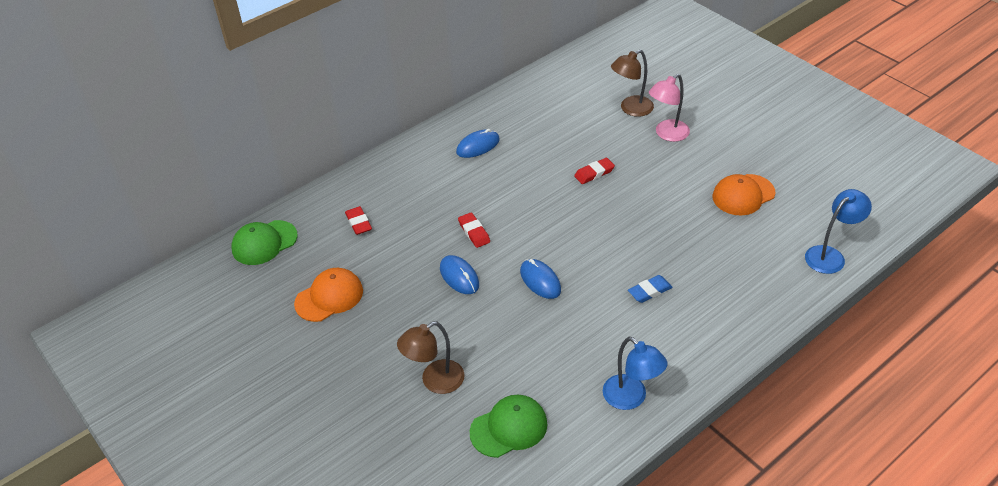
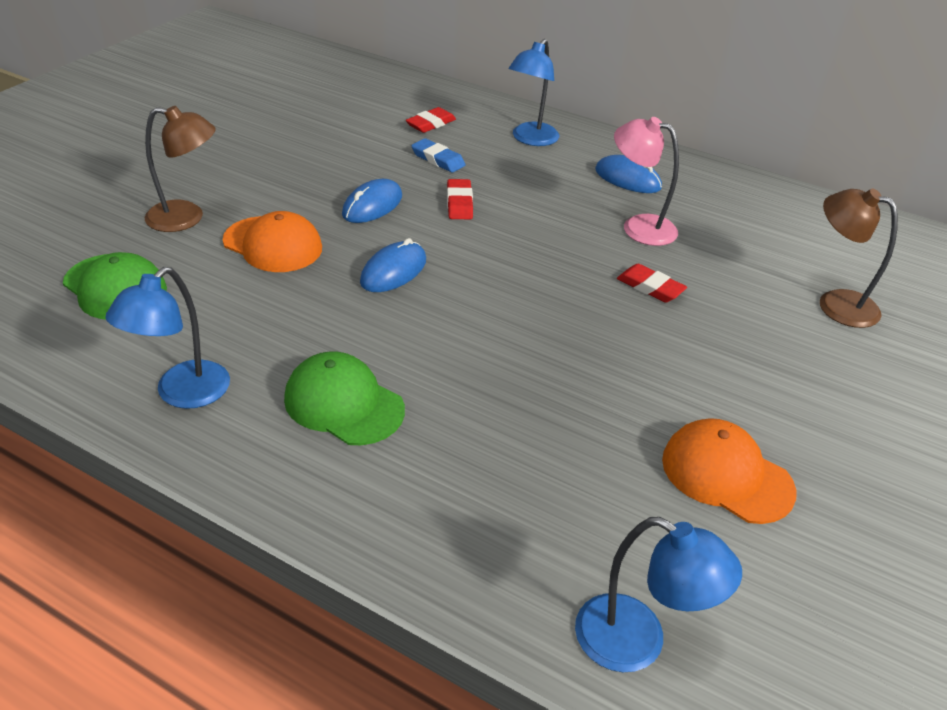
camera: 65 degrees right, 5 degrees down
(264, 243) = (369, 78): green cap -> green cap (344, 404)
(329, 297) = (303, 128): orange cap -> orange cap (273, 244)
(406, 176) = (531, 139): none -> blue lamp
(435, 381) = (186, 218): brown lamp -> brown lamp turned 150 degrees clockwise
(474, 232) = (459, 203): red eraser -> red eraser turned 45 degrees counterclockwise
(649, 291) = (418, 383): blue eraser -> blue eraser (438, 159)
(667, 134) = (810, 353): pink lamp -> pink lamp (638, 227)

